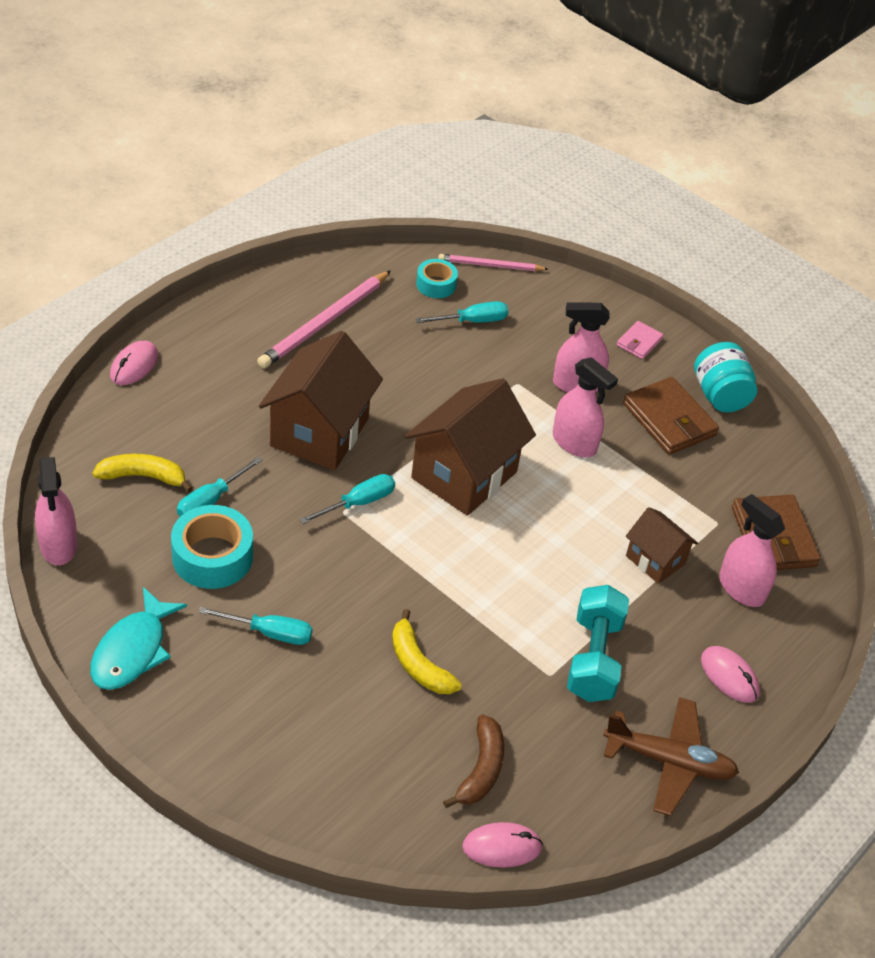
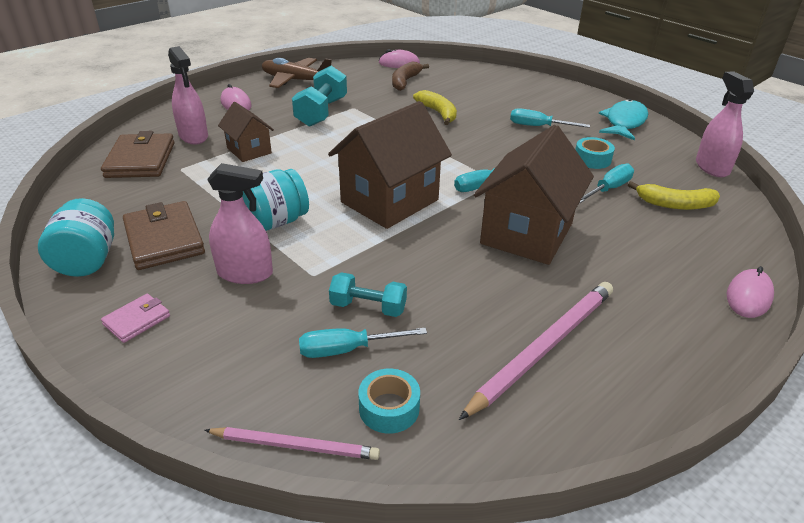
camera: 170 degrees left, 10 degrees down
(212, 557) = (592, 159): turquoise tape -> turquoise tape, size x0.60
(463, 354) = (368, 307): none -> turquoise dumbbell
(574, 443) = (275, 222): pink spray bottle -> turquoise jar

